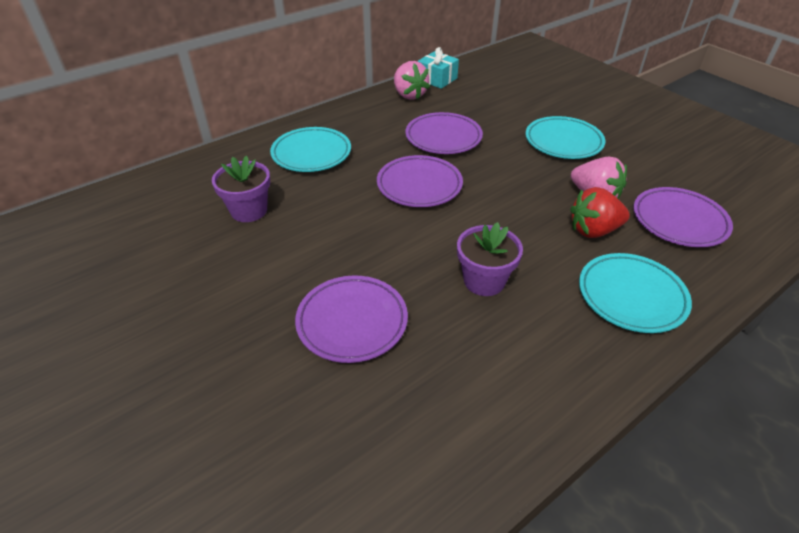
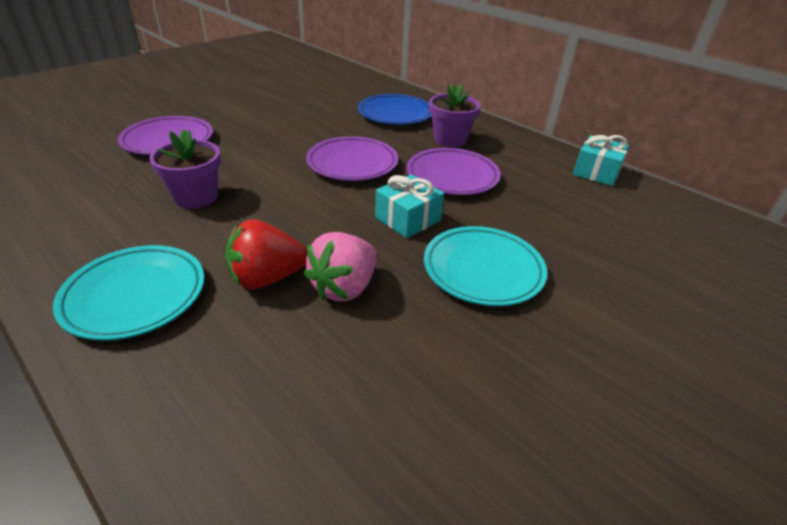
camera: 80 degrees right, 5 degrees down
(249, 210) = (309, 99): purple flower pot -> purple flower pot (450, 139)
(311, 154) = (395, 114): turquoise plate -> blue plate
(409, 95) = (539, 155): pink strawberry -> none
(508, 164) = (407, 219): none -> turquoise gift
(593, 230) = (267, 278): red strawberry -> red strawberry turned 90 degrees counterclockwise
(679, 221) = (282, 377): purple plate -> none

